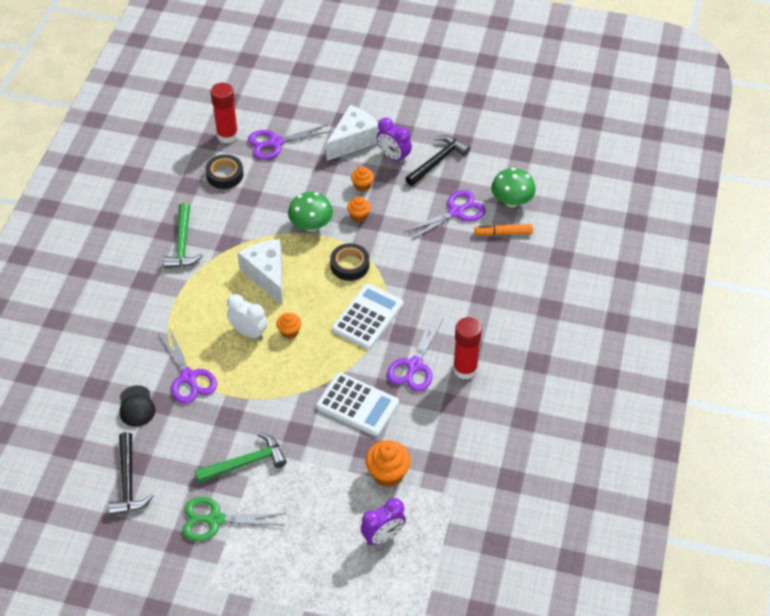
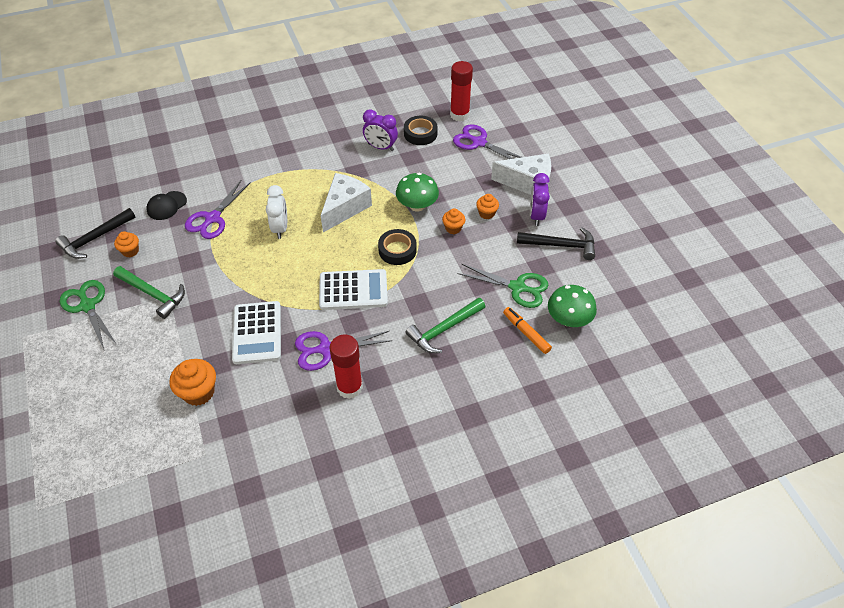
camera: 55 degrees right, 0 degrees up
(183, 244) = (335, 148): green hammer -> green hammer (444, 329)
(289, 332) = (299, 251): orange cupcake -> orange cupcake (130, 251)
(383, 536) = (130, 424): purple clock -> purple clock (380, 147)
(456, 212) = (517, 287): purple scissors -> green scissors

